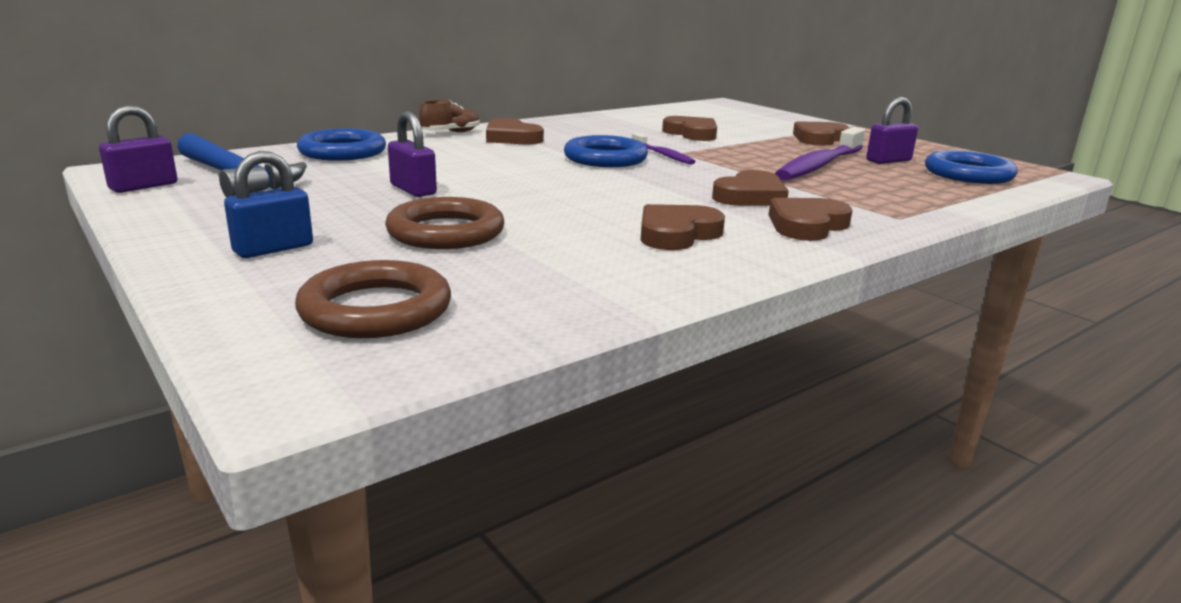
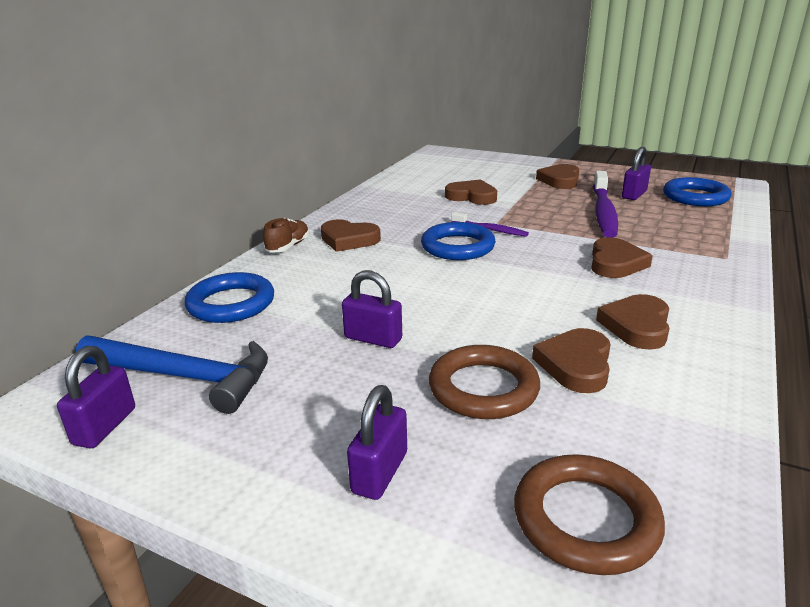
camera: 25 degrees left, 5 degrees up
(273, 249) = (380, 472): blue padlock -> purple padlock
(807, 225) = (693, 286): brown heart -> brown heart (575, 365)

